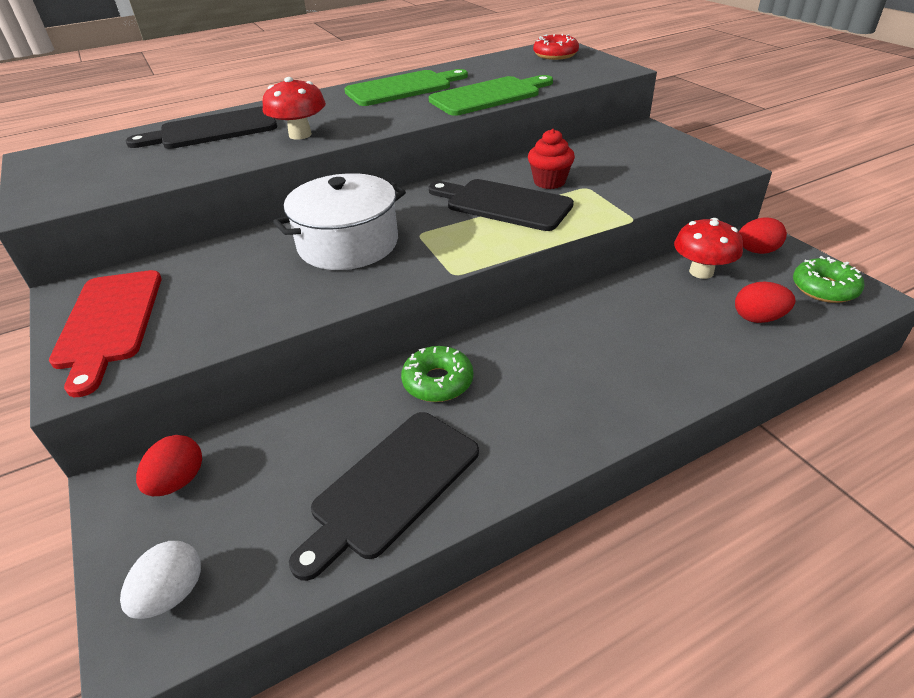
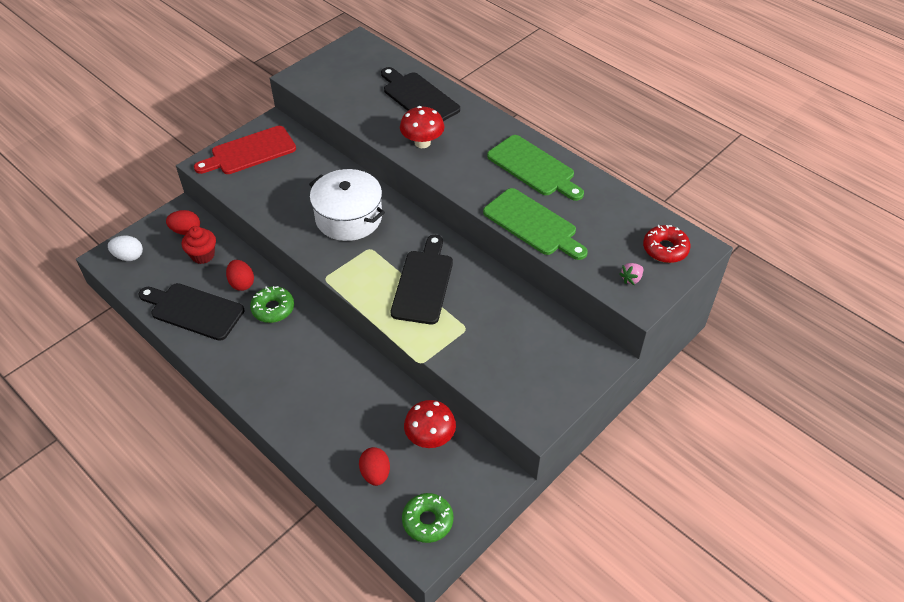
camera: 70 degrees right, 10 degrees up
(549, 182) = (468, 304): red cupcake -> red cupcake (203, 255)
(588, 68) = (631, 279): none -> pink strawberry
(756, 251) = (473, 476): red egg -> red egg (242, 283)

